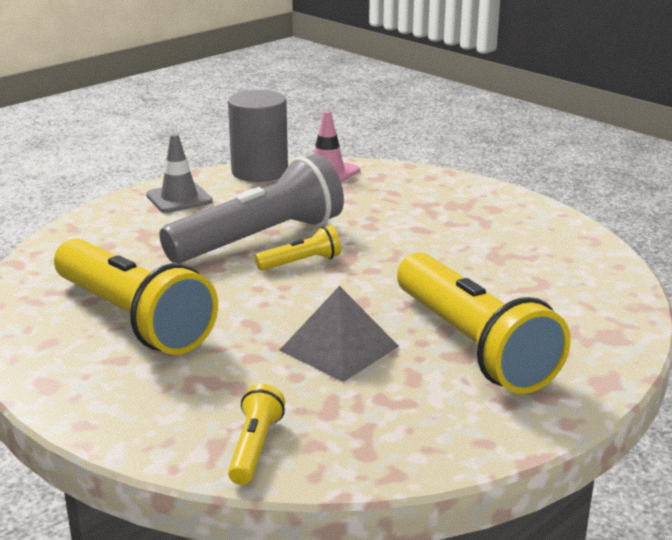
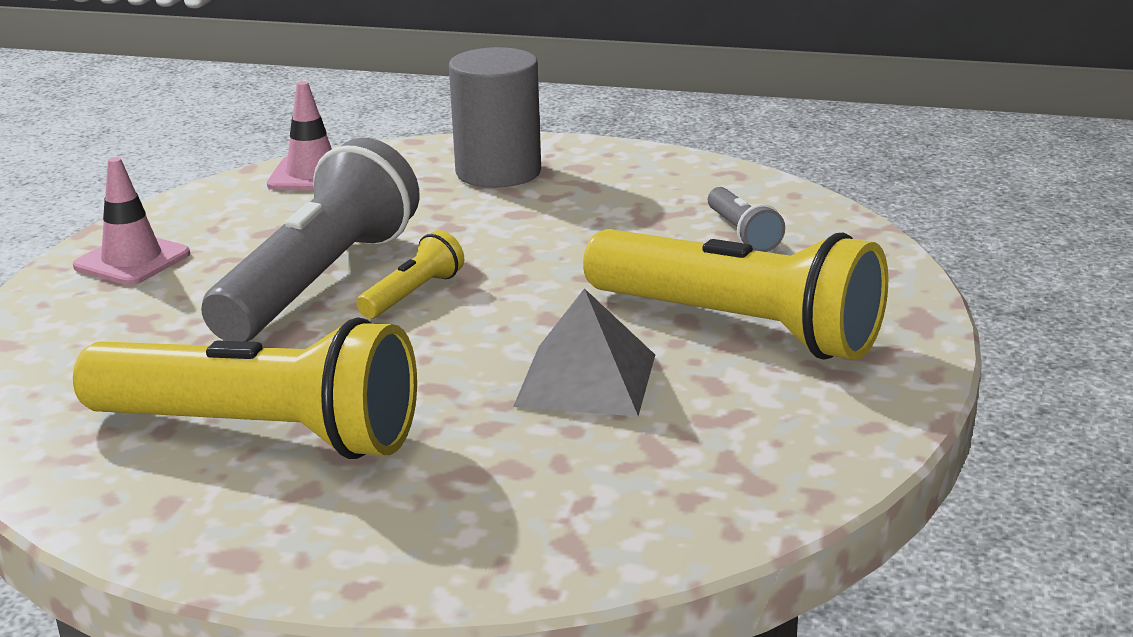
camera: 30 degrees left, 0 degrees up
(179, 198) = (132, 260): grey traffic cone -> pink traffic cone
(255, 447) = (622, 528): yellow flashlight -> none
(259, 172) = (212, 196): grey cylinder -> grey cylinder (498, 172)
(549, 283) = (742, 234): none -> grey flashlight

